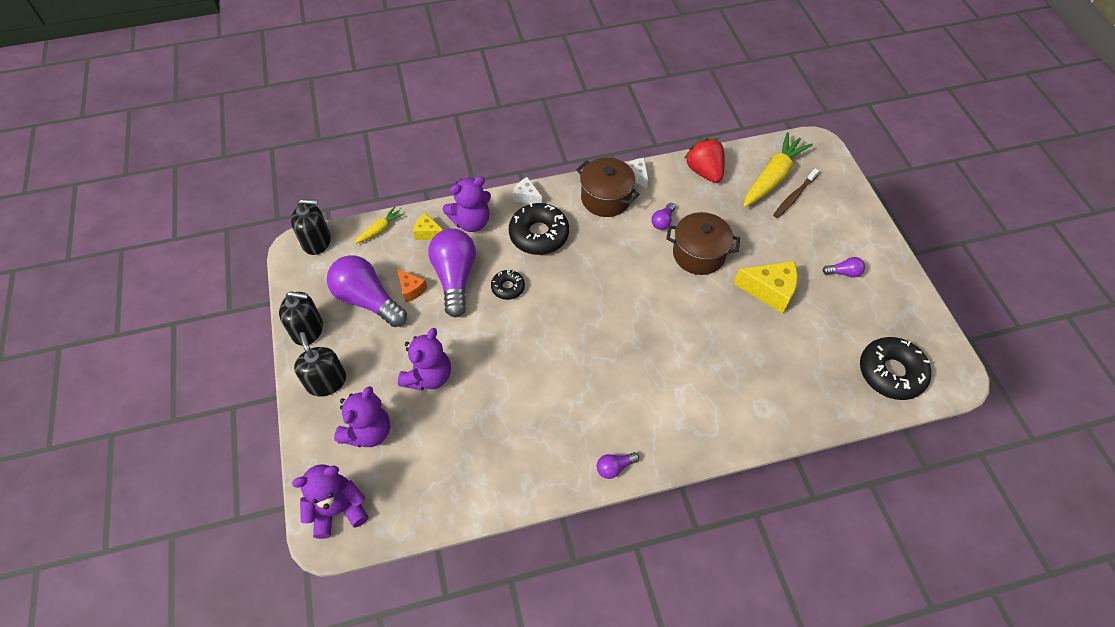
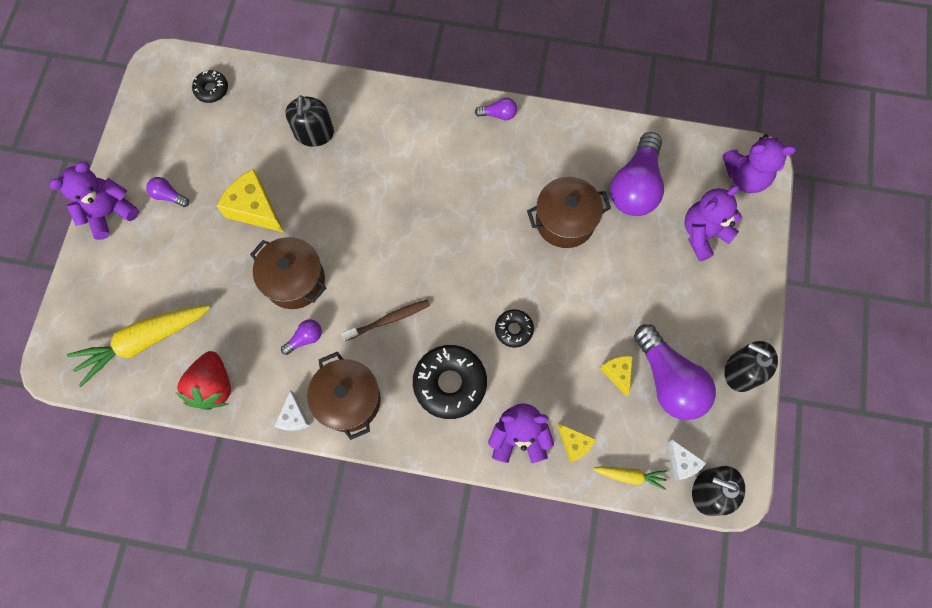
camera: 155 degrees left, 15 degrees up
(326, 381) = (732, 302): black soap dispenser -> black soap dispenser (314, 133)
(380, 229) = (629, 476): yellow carrot -> yellow carrot turned 150 degrees counterclockwise
(411, 289) = (617, 373): orange cheese -> yellow cheese
(429, 376) = (630, 264): purple teddy bear -> purple teddy bear (109, 212)
(455, 277) = (565, 367): purple light bulb -> purple light bulb (635, 186)
(503, 390) = (565, 221): none -> brown pot
(526, 196) = (438, 446): white cheese -> white cheese (682, 463)
(794, 197) = (143, 305): brown toothbrush -> brown toothbrush (389, 319)
(891, 373) = (211, 89): black donut -> black donut, size x0.54

